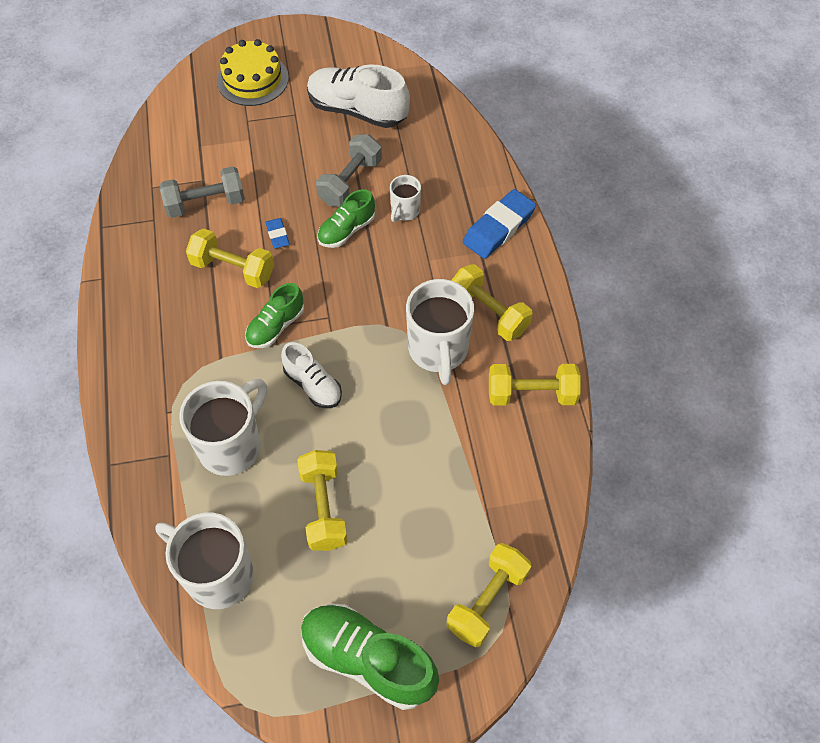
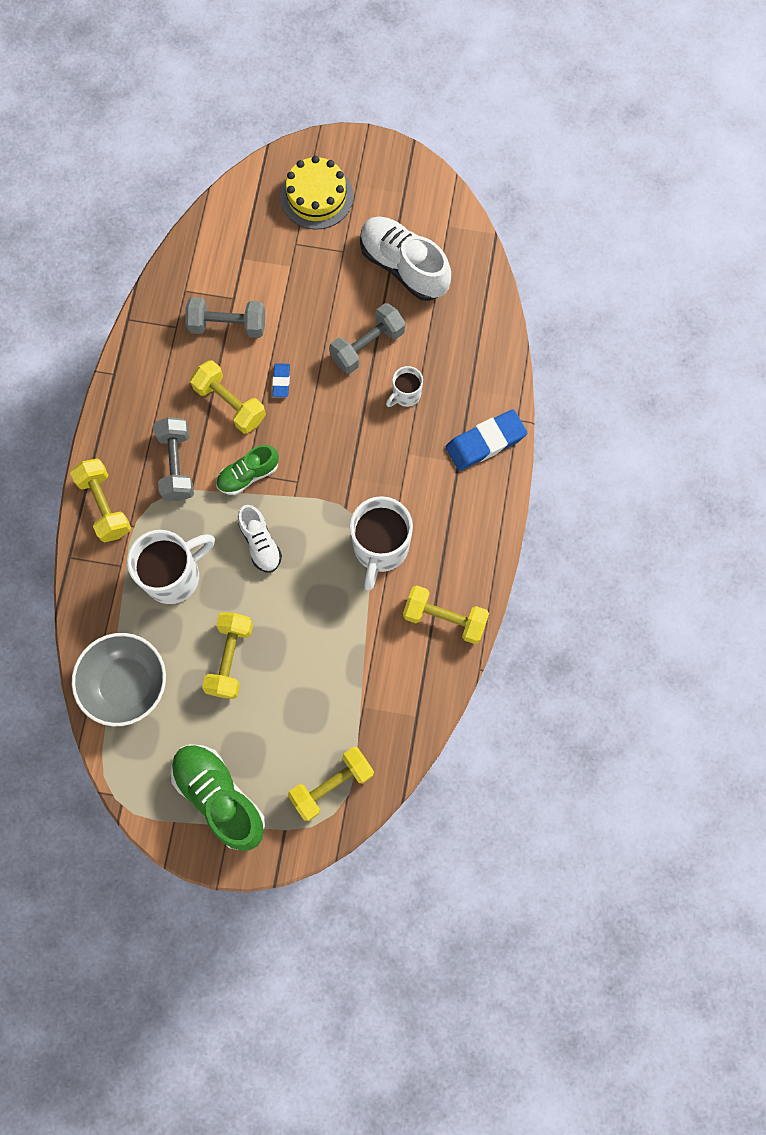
camera: 20 degrees right, 15 degrees up
(197, 340) = (177, 465): none -> grey dumbbell
(217, 574) = (127, 684): white mug -> grey bowl
(346, 230) = (345, 397): green shoe -> none
(489, 312) = (440, 526): yellow dumbbell -> yellow dumbbell (105, 505)

